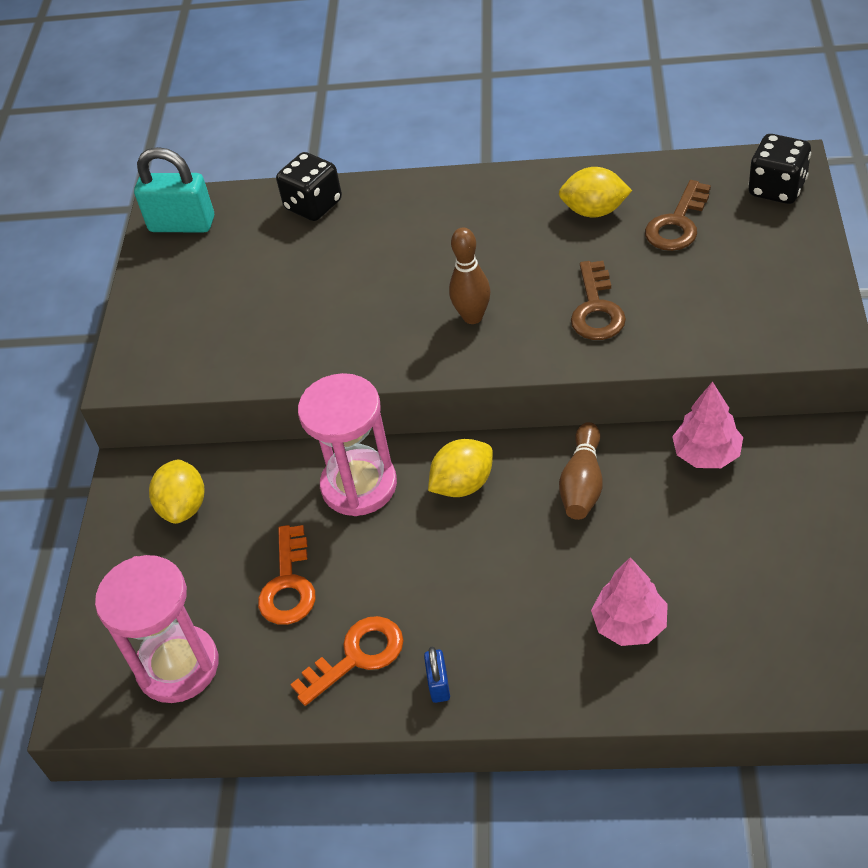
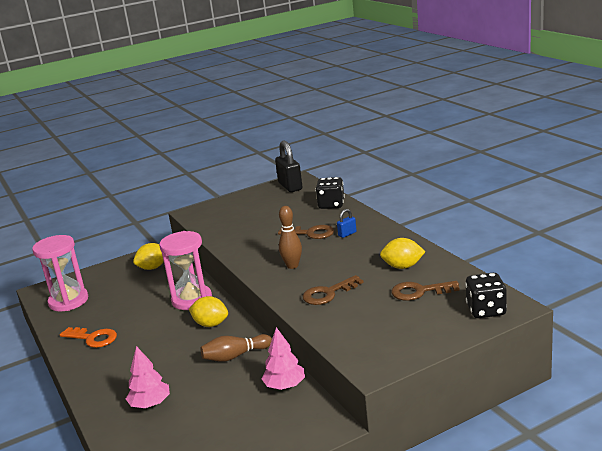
camera: 55 degrees right, 25 degrees down
(182, 224) = (290, 186): turquoise padlock -> black padlock
(288, 584) = (124, 307): orange key -> none
(386, 261) = (311, 233): none -> brown key
(439, 684) = (87, 364): blue padlock -> blue padlock (347, 234)
(594, 211) = (402, 266): yellow lemon -> yellow lemon turned 60 degrees counterclockwise

